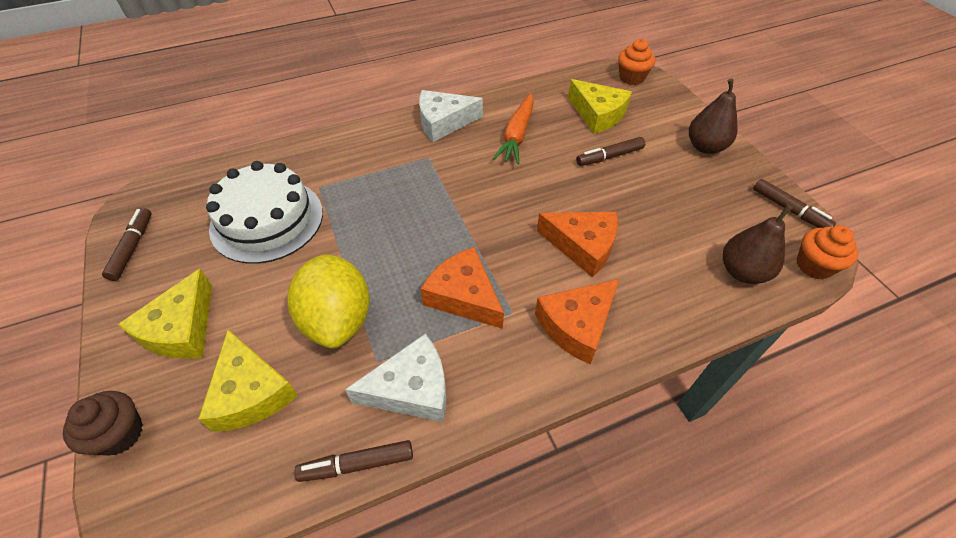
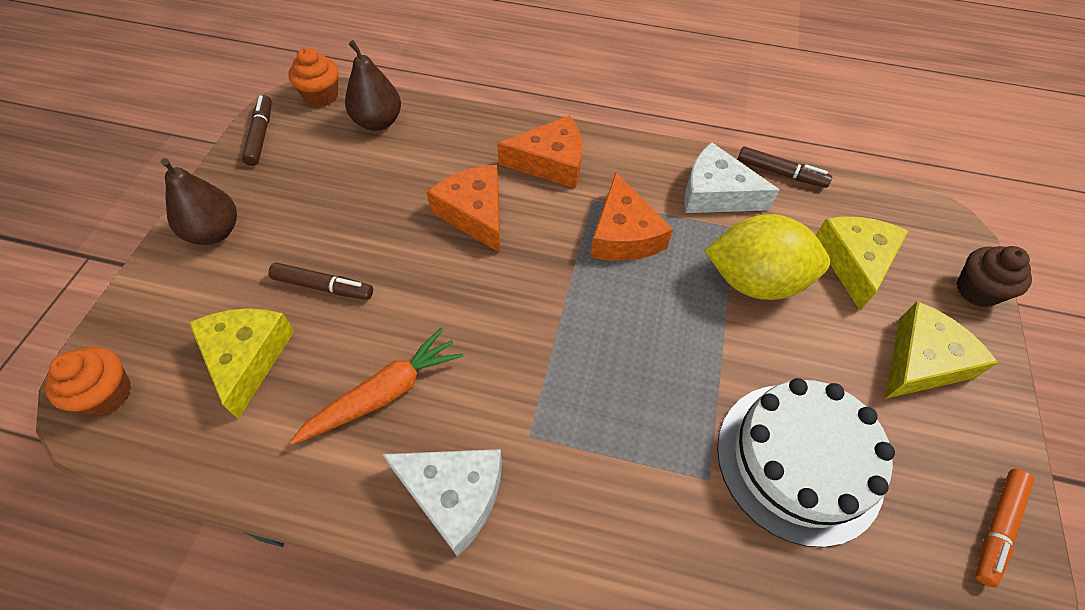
camera: 145 degrees left, 5 degrees up
(132, 247) = (997, 528): brown marker -> orange marker
(337, 319) = (754, 281): yellow lemon -> yellow lemon turned 75 degrees clockwise

